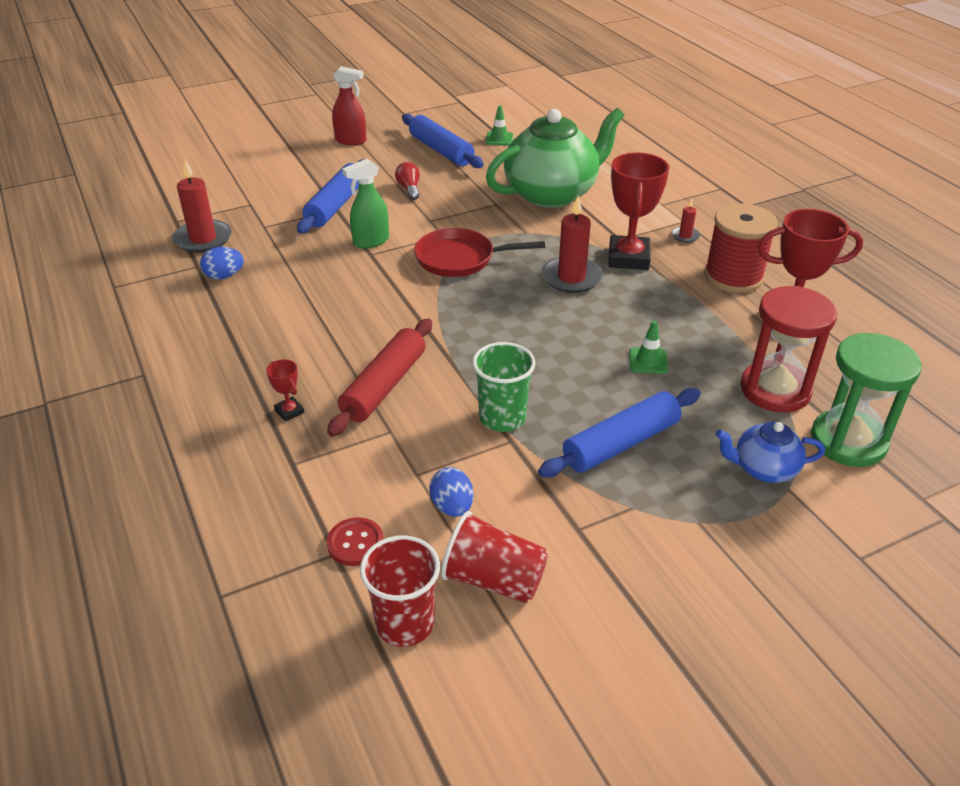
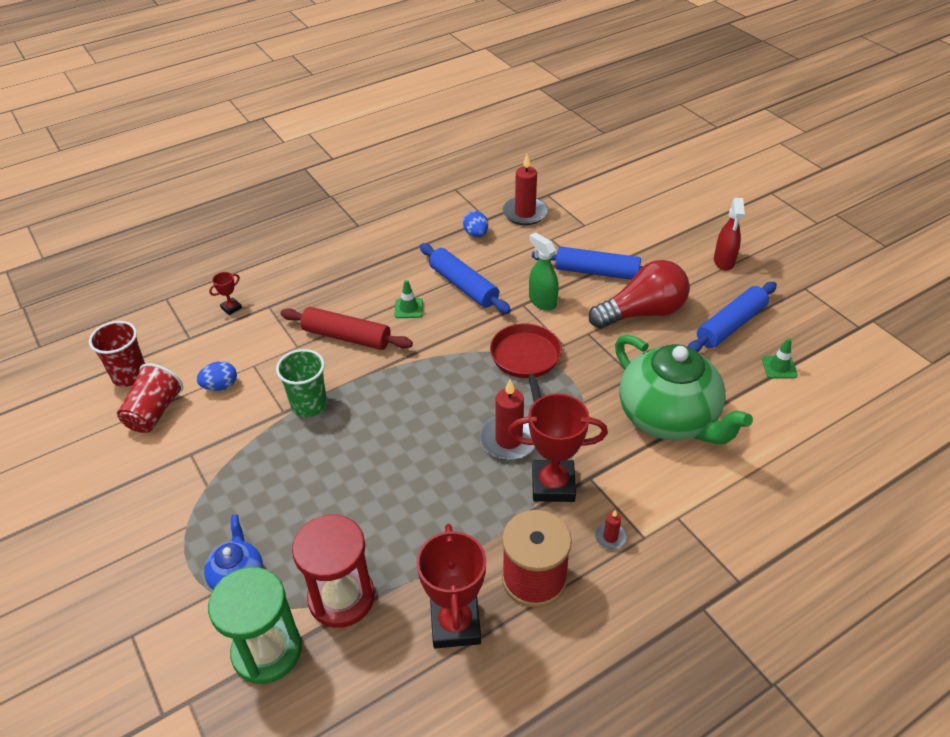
camera: 85 degrees right, 5 degrees up
(289, 411) = (319, 295): red trophy -> red trophy (231, 308)
(355, 543) = (196, 345): red button -> none
(409, 189) = (642, 313): red light bulb -> red light bulb, size x2.29
(621, 444) = (275, 478): blue rolling pin -> blue rolling pin (463, 286)
(648, 361) = (382, 498): green traffic cone -> green traffic cone (408, 308)

